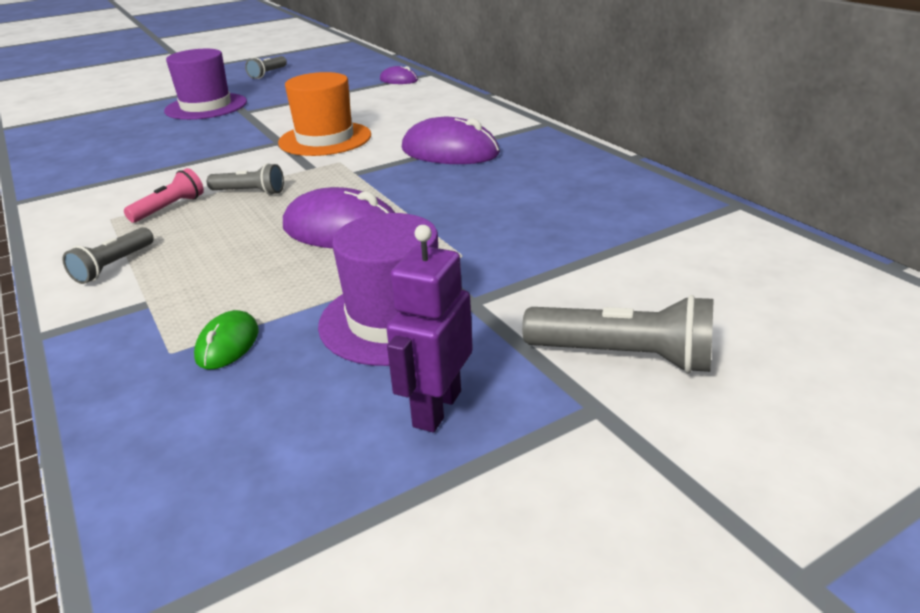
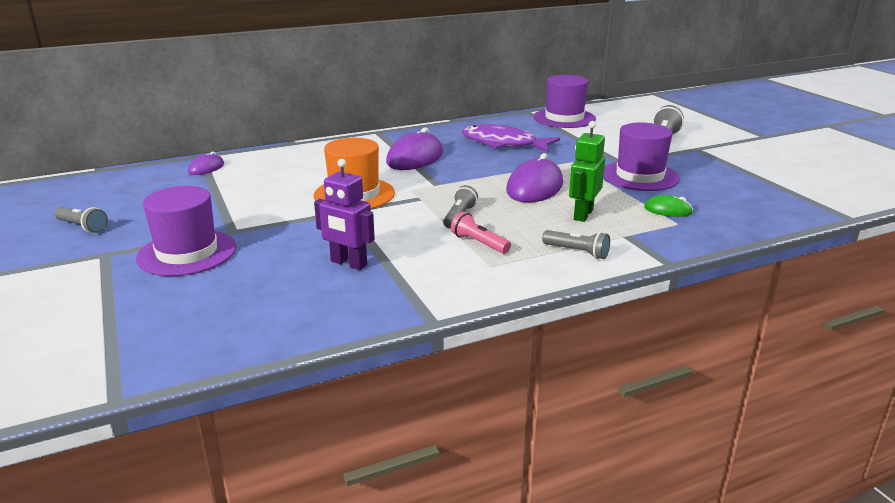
camera: 85 degrees left, 5 degrees down
(232, 268) = (583, 214): none -> green robot
(436, 408) = (706, 171): purple robot -> purple robot (348, 263)
(531, 197) = (503, 144): none -> purple fish
(720, 240) = (564, 118): none -> purple hat

